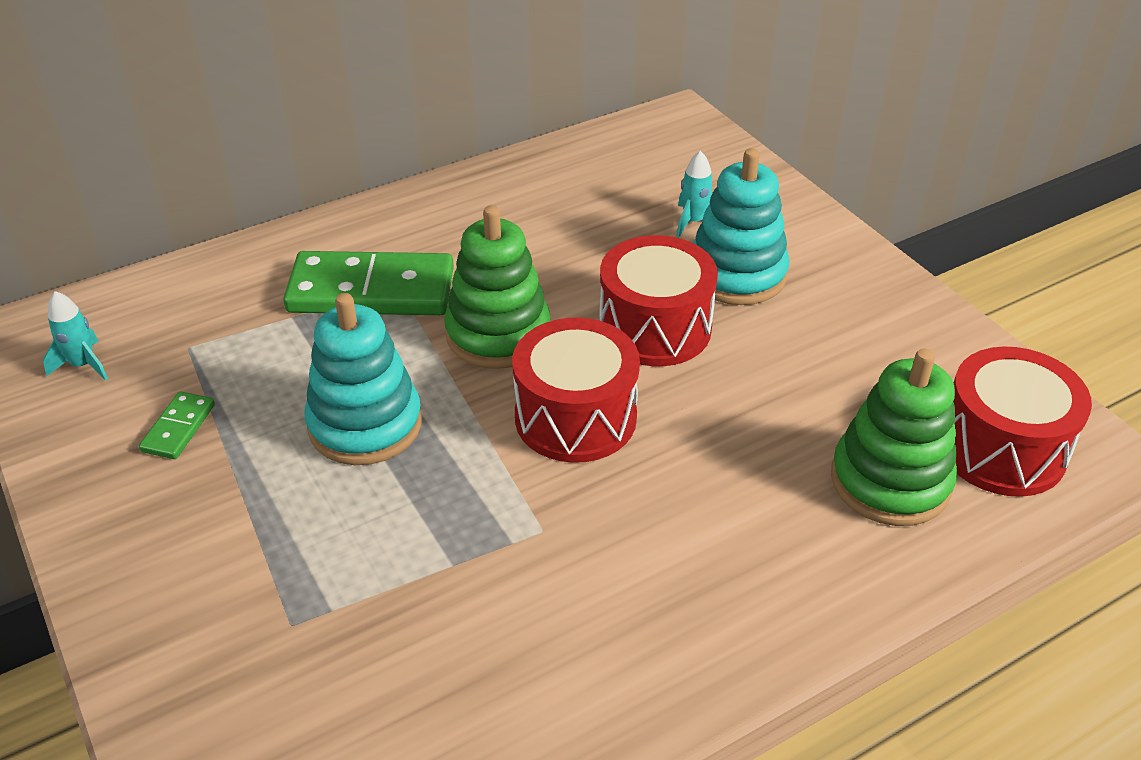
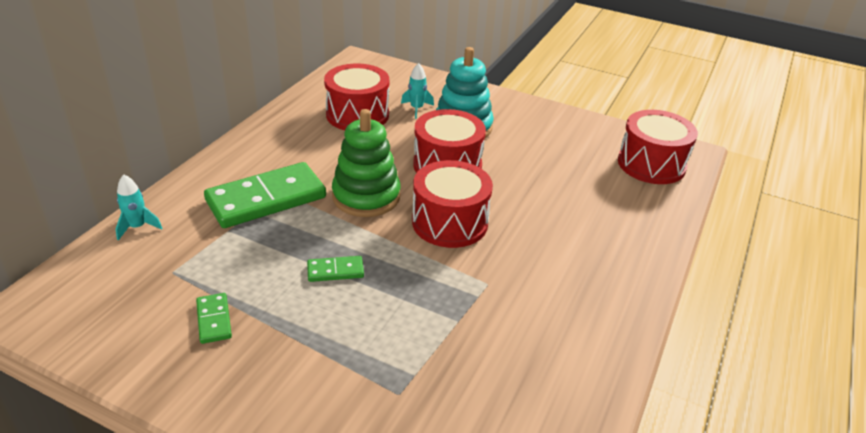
camera: 35 degrees left, 5 degrees down
(83, 365) = (102, 310): turquoise rocket -> turquoise rocket (137, 227)
(365, 424) = (335, 271): turquoise stacking toy -> green domino
(598, 205) = (357, 115): none -> red drum
(890, 481) = (621, 195): green stacking toy -> none

